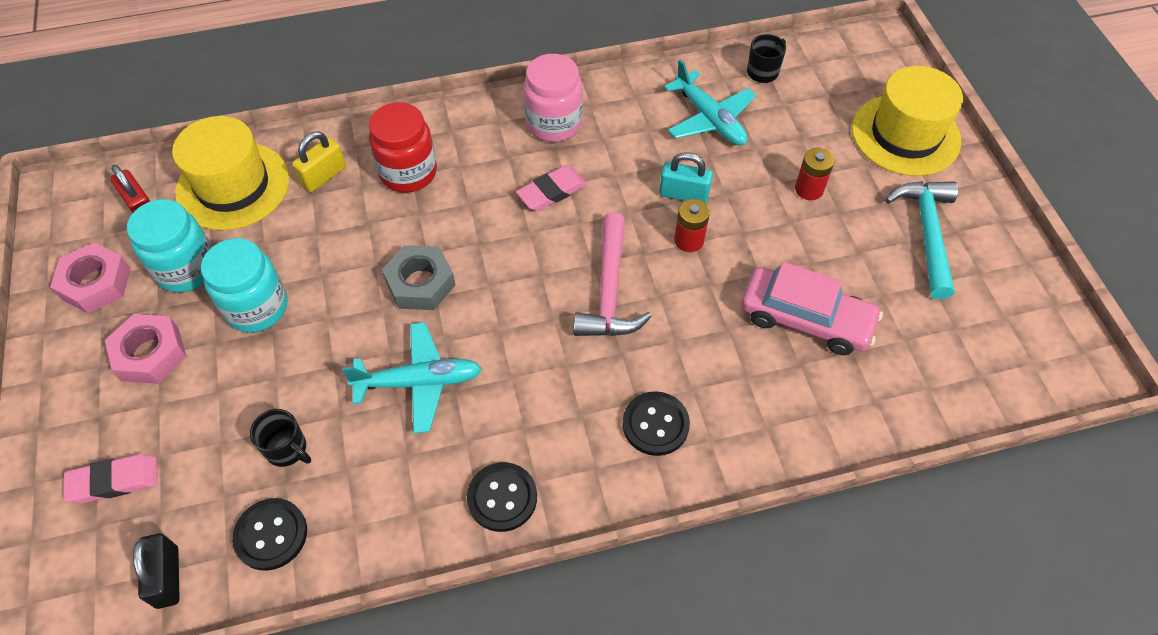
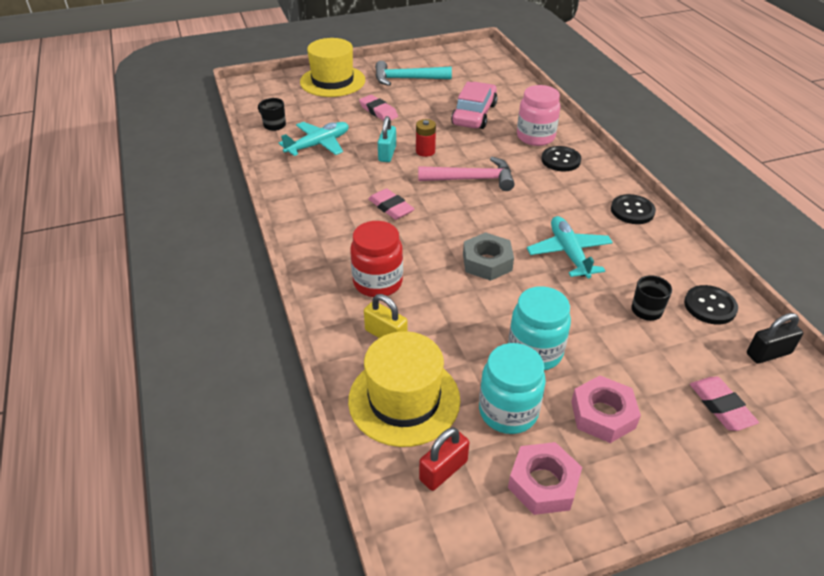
camera: 95 degrees left, 15 degrees down
(554, 123) = (322, 210): pink jar -> pink jar (535, 137)
(809, 189) = (378, 111): red battery -> pink eraser

